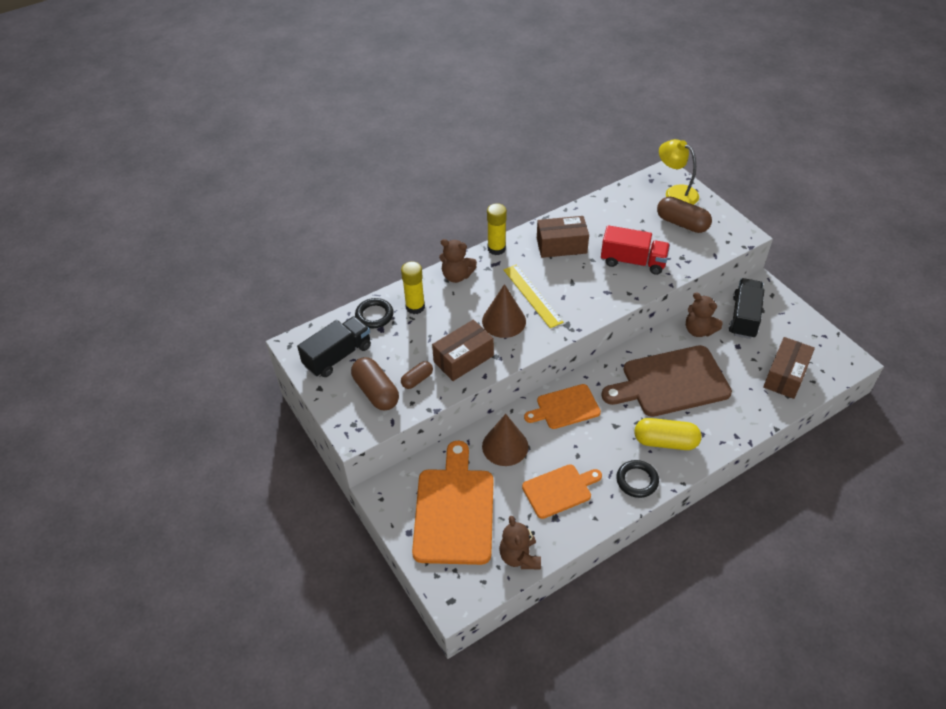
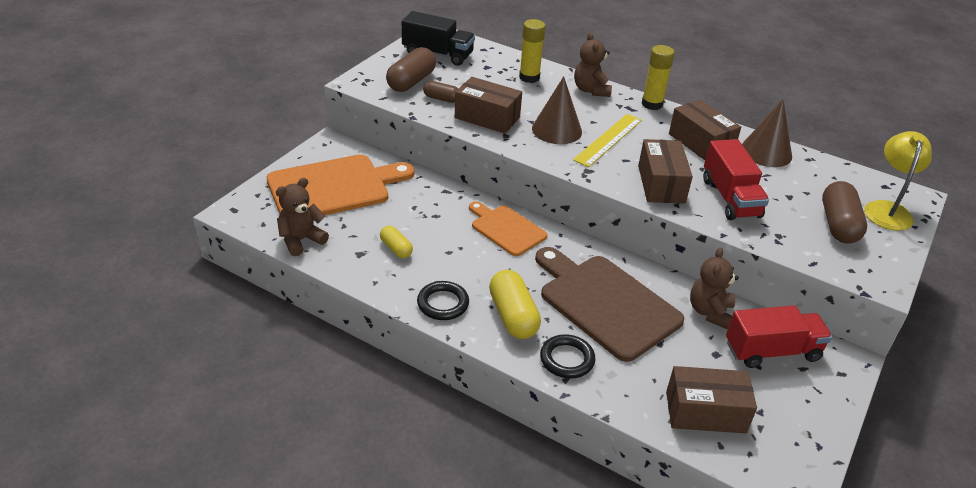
camera: 60 degrees right, 10 degrees down
(374, 315) = (500, 60): black ring -> black ring (567, 359)
(505, 446) = (428, 200): brown cone -> brown cone (766, 152)
(559, 490) = (396, 249): orange cutting board -> yellow capsule
(602, 290) = (661, 184): none -> brown box
(744, 317) = (772, 351): black truck -> red truck

